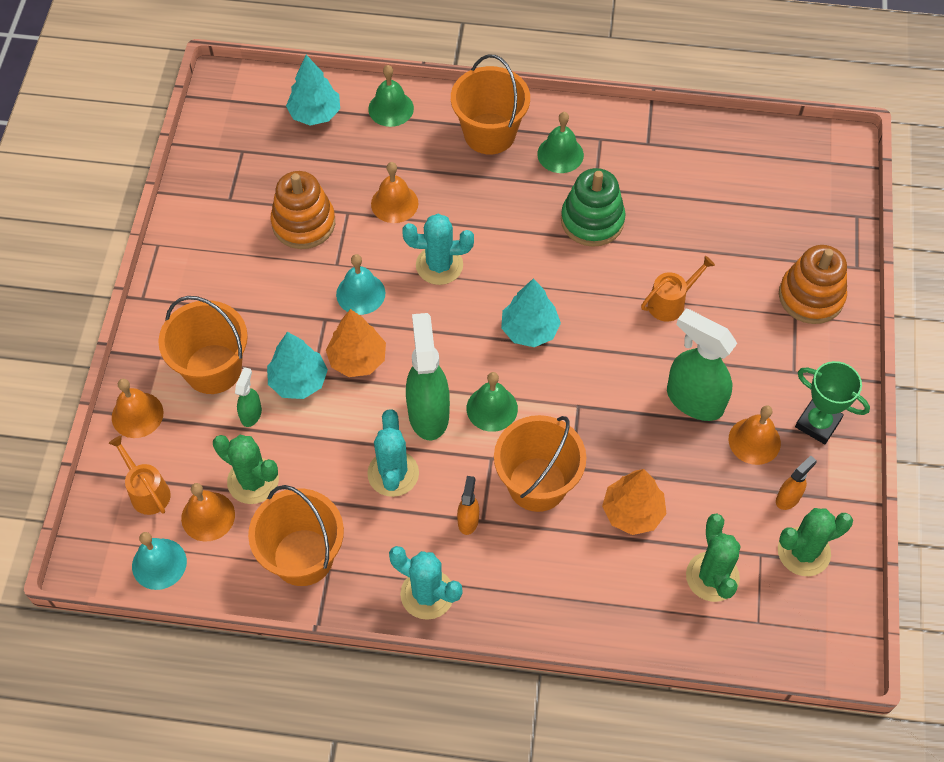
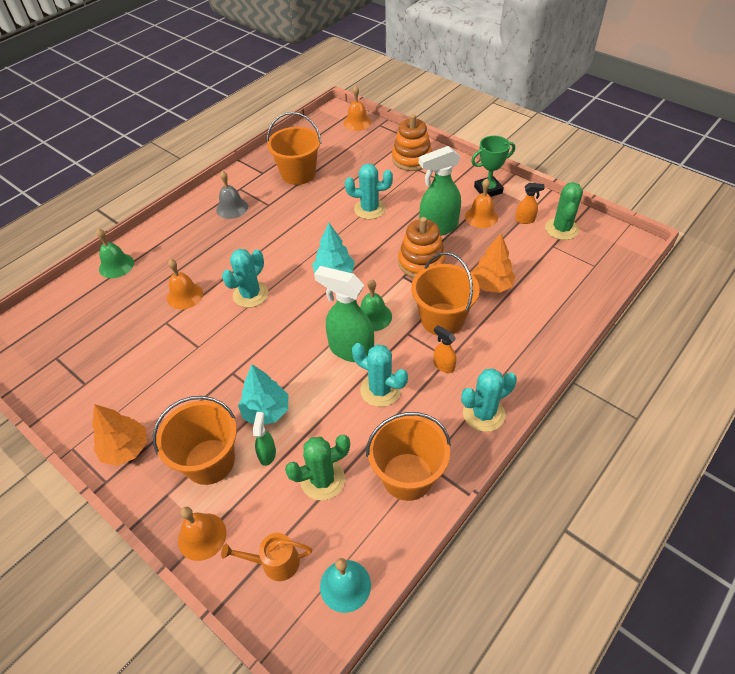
camera: 55 degrees left, 10 degrees down
(208, 516) = (329, 526): orange bell -> orange bell (357, 122)
(251, 414) = (267, 454): green spray bottle -> green spray bottle turned 45 degrees clockwise
(303, 223) = (149, 349): orange stacking toy -> orange stacking toy (421, 262)
(315, 114) = (75, 304): turquoise tree -> none
(357, 359) = (279, 369): orange tree -> orange tree (126, 449)
(360, 293) = (232, 344): turquoise bell -> none
(489, 134) = (185, 230): orange bucket -> orange bucket (298, 174)
(560, 154) = (232, 208): green bell -> grey bell
(592, 220) = (288, 215): green stacking toy -> none
(670, 303) = (369, 209): orange watering can -> turquoise cactus
(712, 577) = (555, 271): green cactus -> none
(788, 498) = (525, 220): orange spray bottle -> orange spray bottle turned 105 degrees clockwise

